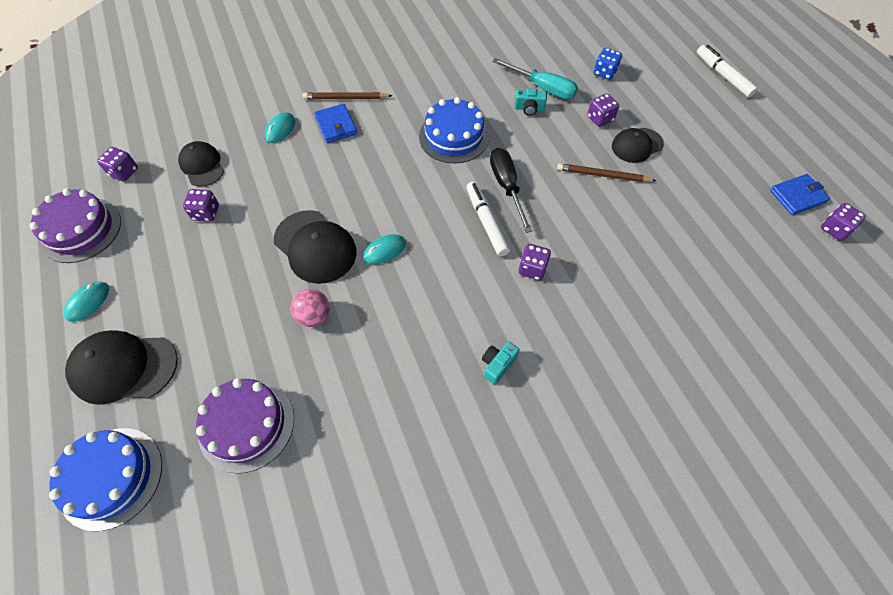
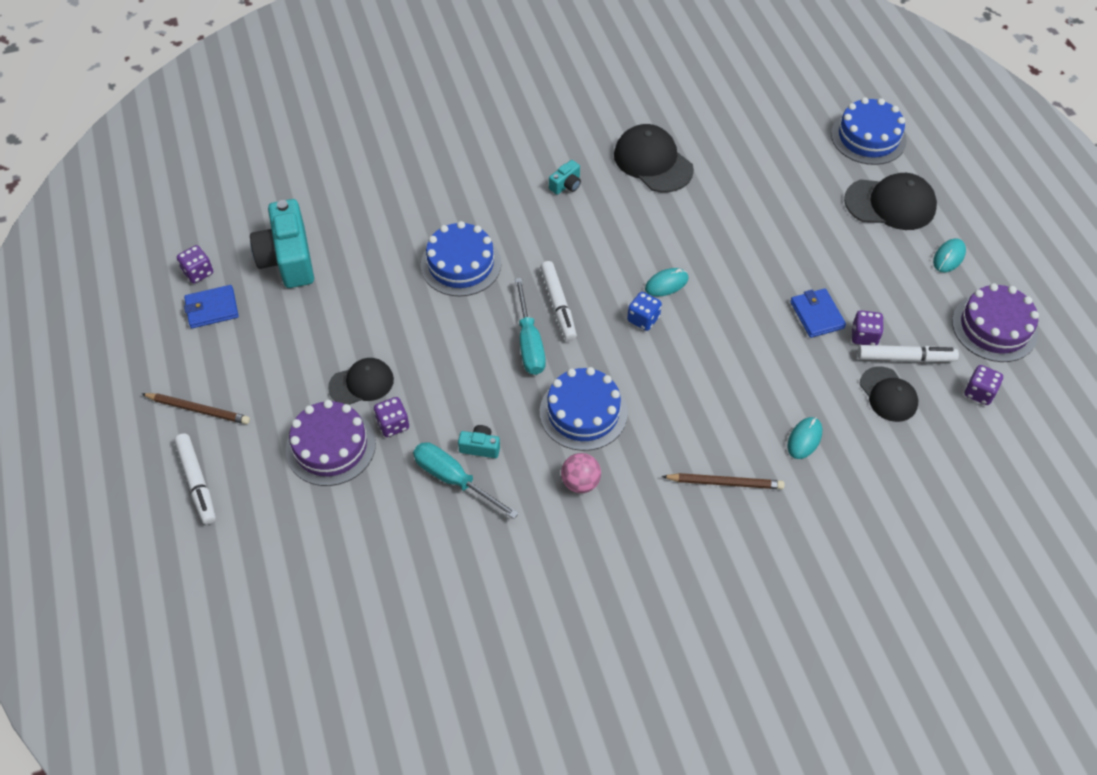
camera: 175 degrees left, 5 degrees down
(176, 196) = (905, 358): none -> white marker
(246, 424) = (773, 160): purple cake -> purple cake (330, 446)
(314, 316) = (730, 231): pink ball -> pink ball (580, 482)
(315, 247) = (738, 292): black cap -> black cap (653, 162)
(336, 125) = (733, 439): blue wallet -> blue wallet (817, 315)
(506, 187) = (529, 342): black screwdriver -> turquoise screwdriver
(532, 269) = (519, 257): purple dice -> none
(588, 256) = (461, 264): none -> blue cake
(603, 175) = (416, 348): brown pencil -> brown pencil (198, 410)
(605, 72) = (359, 500): blue dice -> blue dice (643, 319)
(758, 250) = (288, 259): none -> turquoise camera

